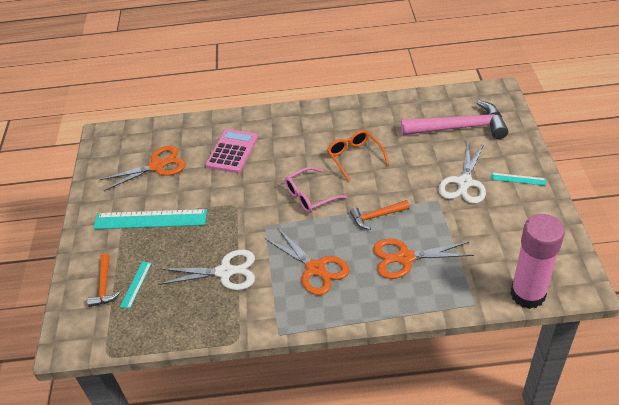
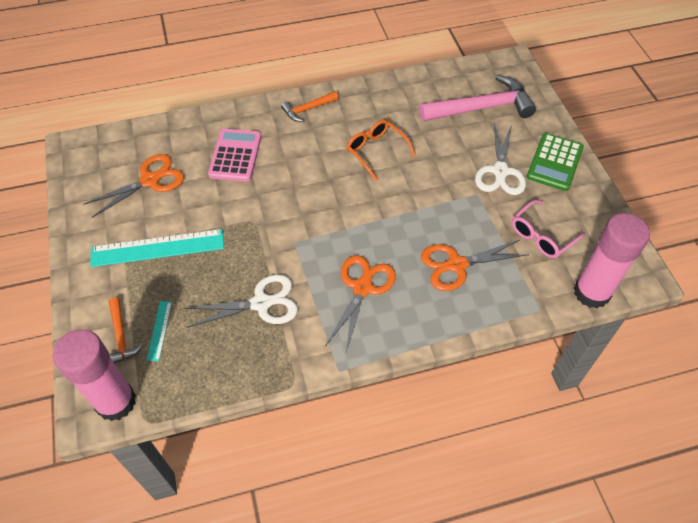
camera: 15 degrees left, 10 degrees up
(87, 336) = (116, 402): none -> pink glue stick
(310, 196) = (337, 202): pink glasses -> pink glasses (542, 236)
(315, 268) = (362, 288): orange scissors -> orange scissors turned 105 degrees counterclockwise
(377, 216) = (416, 219): orange hammer -> orange hammer (308, 109)
(518, 179) = (554, 162): turquoise ruler -> green calculator

